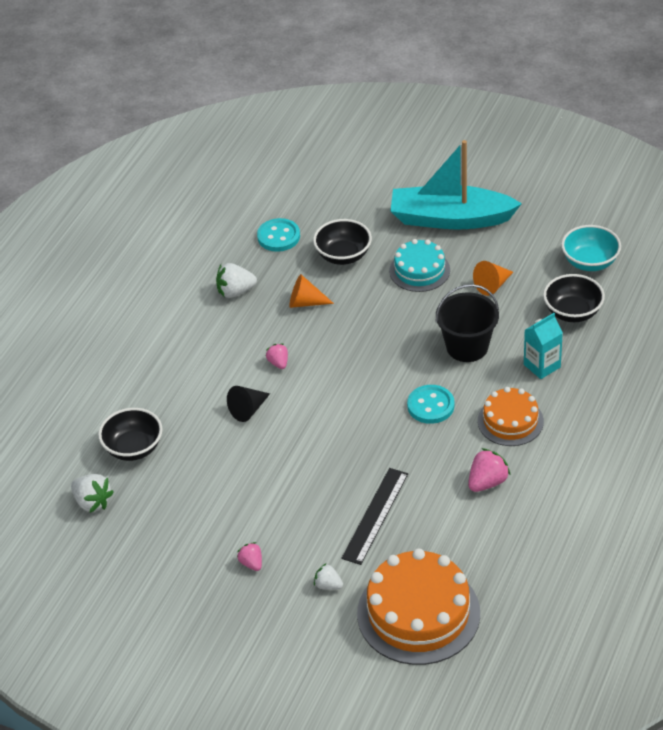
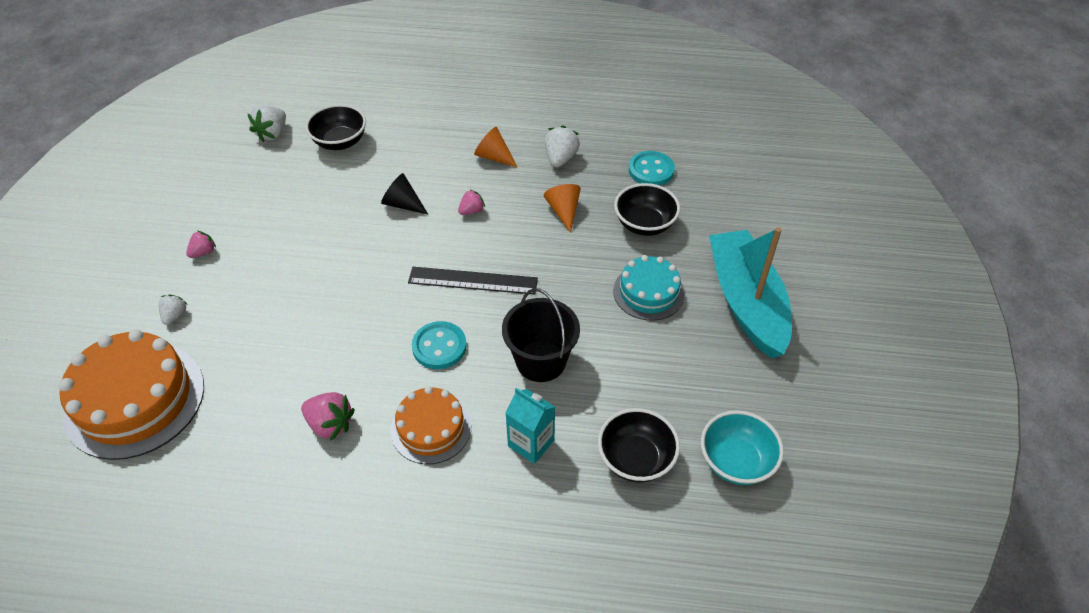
camera: 70 degrees right, 5 degrees up
(235, 291) = (560, 158): white strawberry -> white strawberry turned 45 degrees clockwise
(375, 515) = (271, 333): black ruler -> black ruler (473, 280)
(492, 285) = (651, 365): orange cone -> orange cone (494, 157)

